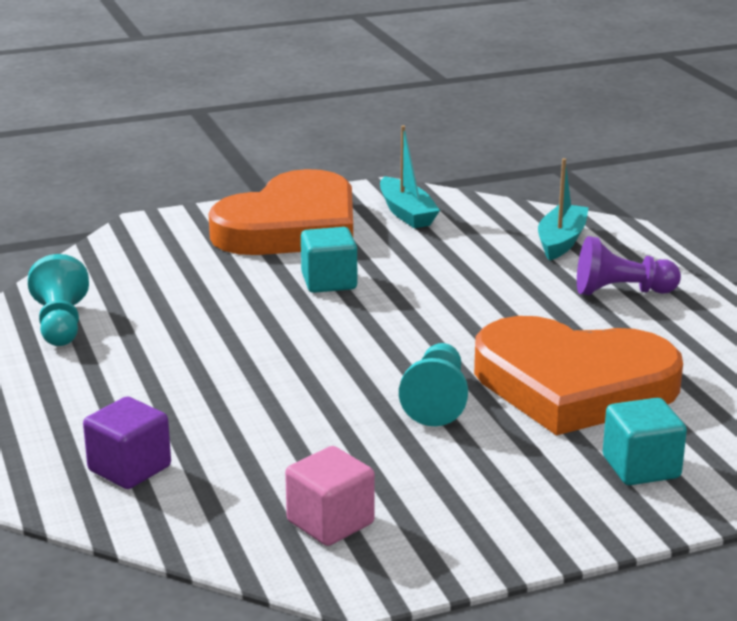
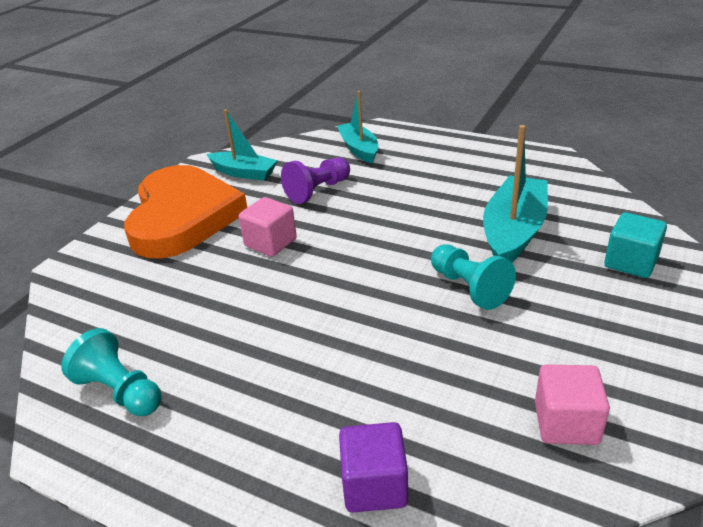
camera: 40 degrees left, 10 degrees up
(329, 282) = (270, 243): turquoise cube -> pink cube
(573, 384) = (513, 232): orange heart -> turquoise boat
(621, 292) = (438, 163): purple pawn -> purple pawn (318, 191)

